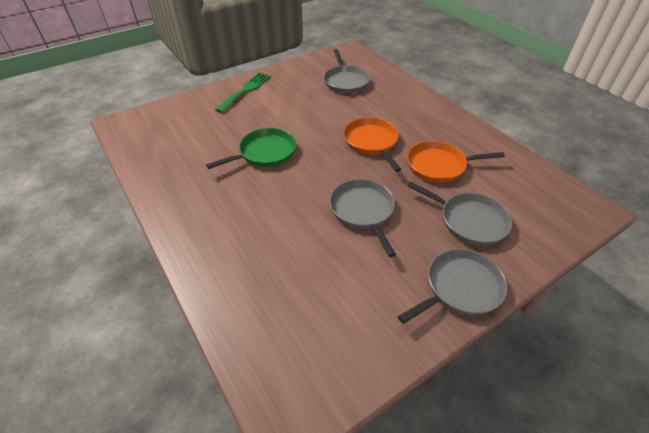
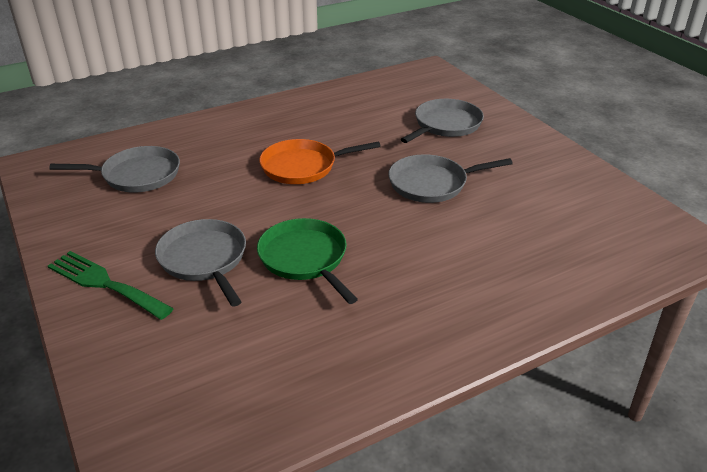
camera: 85 degrees left, 10 degrees down
(439, 165) = (358, 128): orange pan -> none
(460, 287) = (530, 142): grey pan -> grey pan (204, 259)

